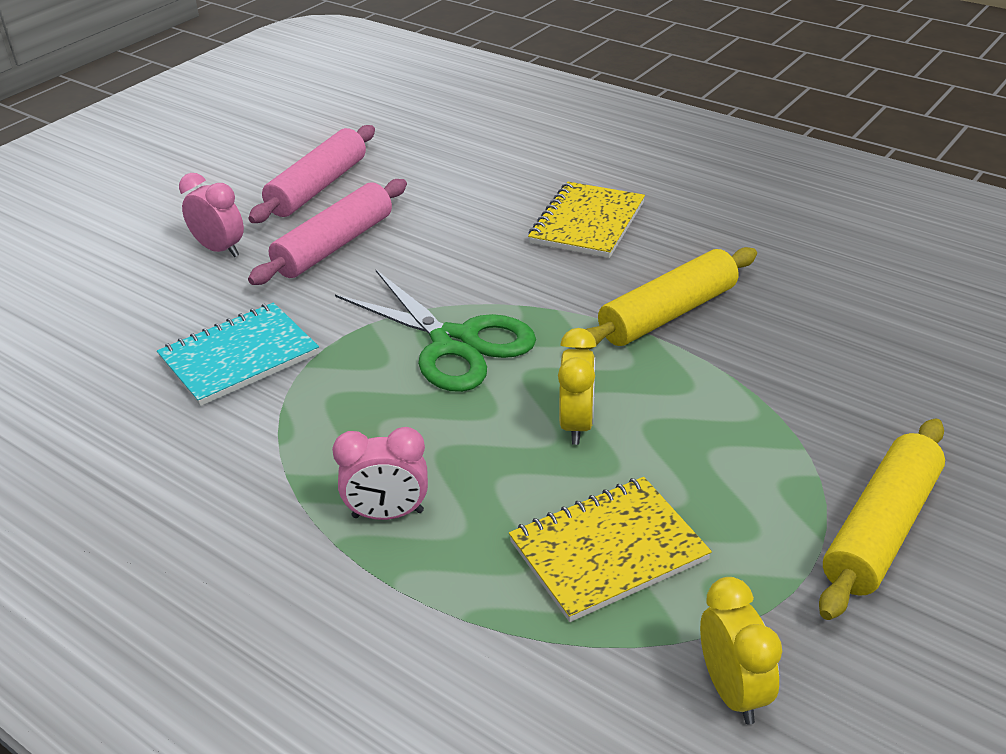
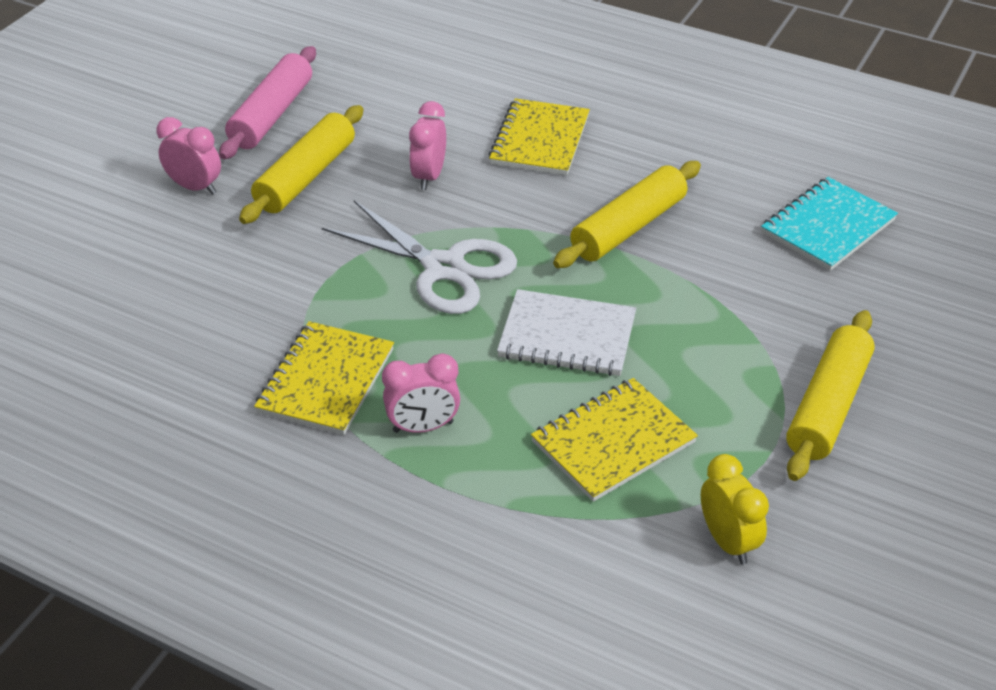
camera: 10 degrees left, 5 degrees up
(239, 357) = (249, 295): turquoise notebook -> turquoise notebook (828, 227)
(294, 453) = (326, 381): none -> yellow notebook
(334, 245) = (306, 176): pink rolling pin -> yellow rolling pin
(455, 343) = (443, 268): green scissors -> white scissors
(462, 252) = (429, 177): none -> pink clock
(576, 425) = (567, 336): yellow clock -> white notebook

